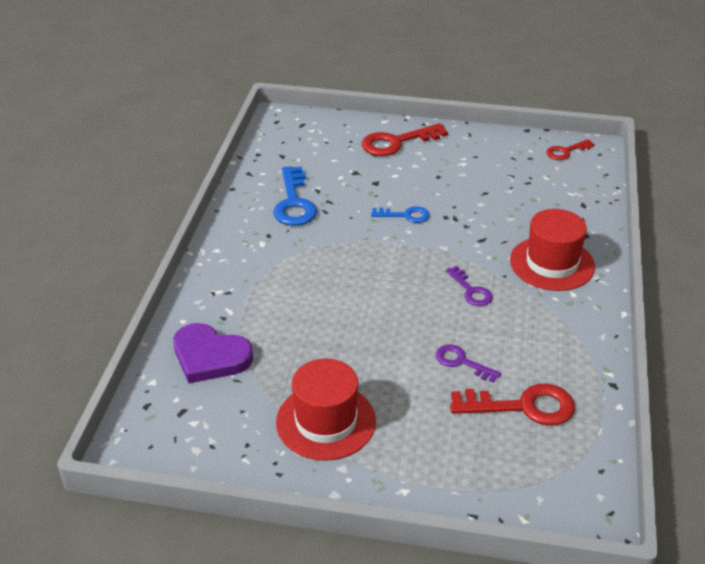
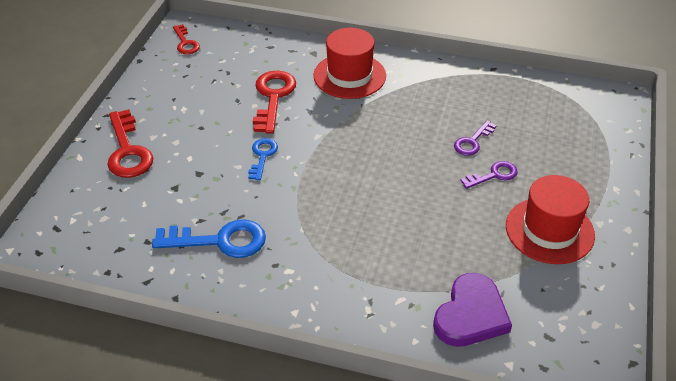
camera: 85 degrees left, 5 degrees up
(471, 291) = (381, 126): purple key -> purple key (494, 175)
(523, 406) = (520, 115): red key -> red key (273, 97)

